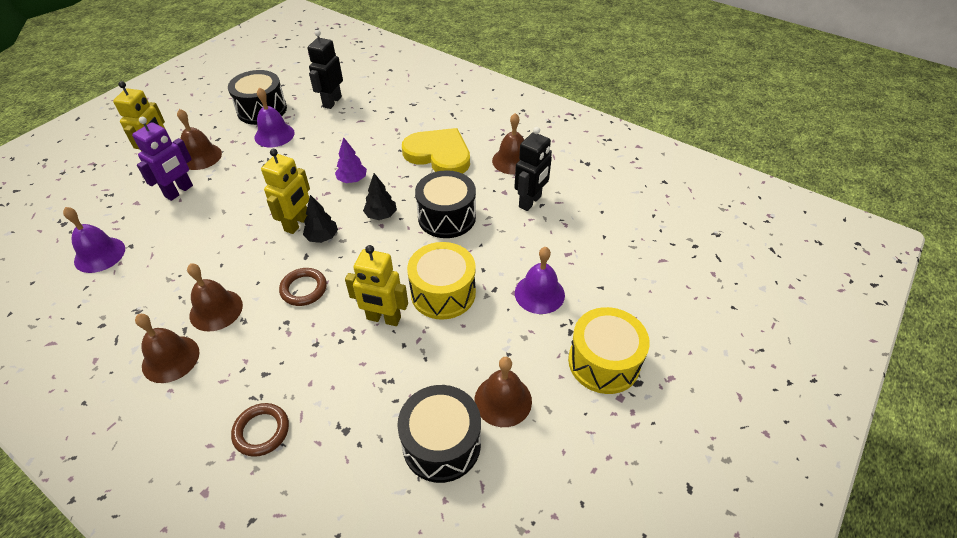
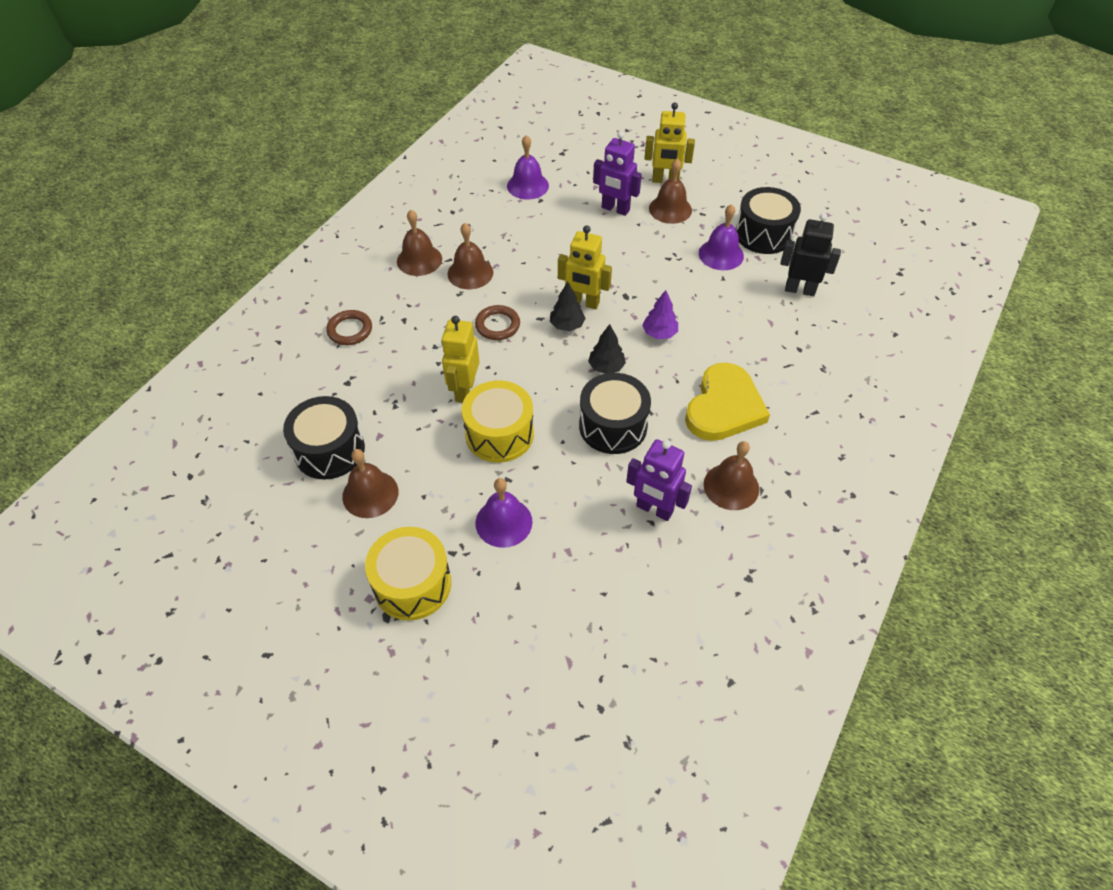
camera: 85 degrees right, 5 degrees up
(530, 202) = (654, 509): black robot -> purple robot

